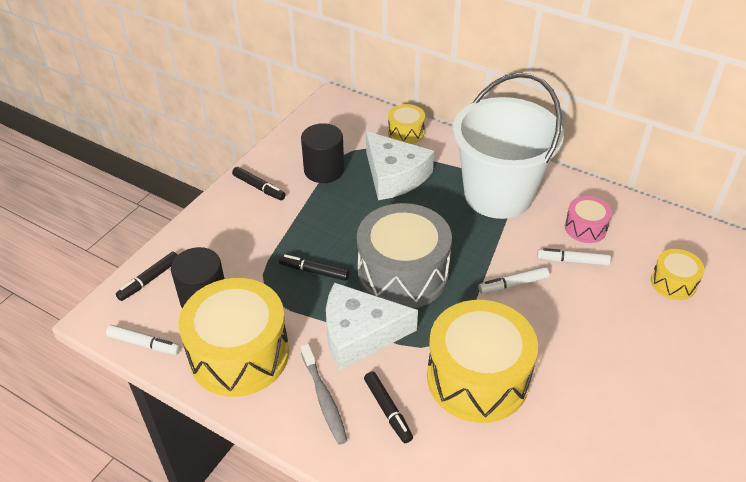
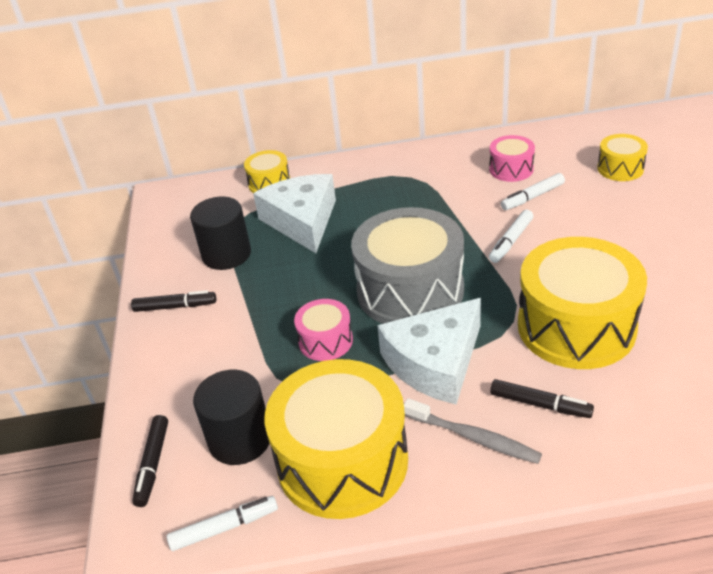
camera: 35 degrees left, 5 degrees down
(314, 271) = (325, 341): black marker -> pink drum
(394, 175) = (302, 221): white cheese -> white cheese turned 120 degrees counterclockwise
(498, 195) = (412, 185): white bucket -> none

